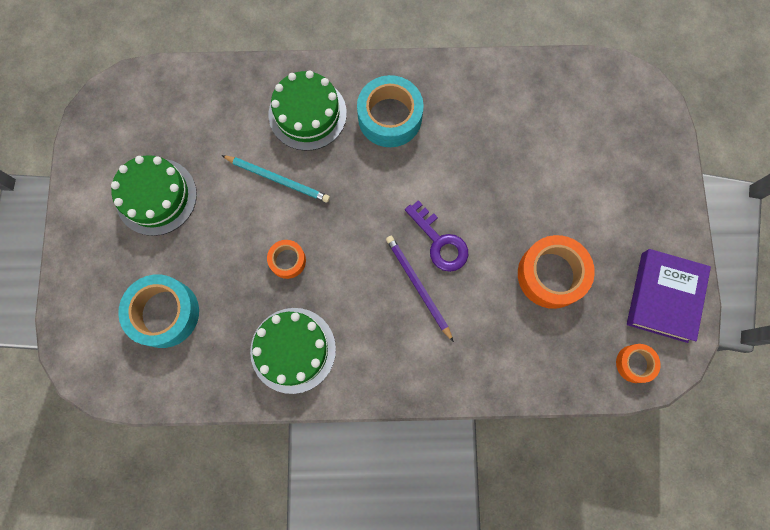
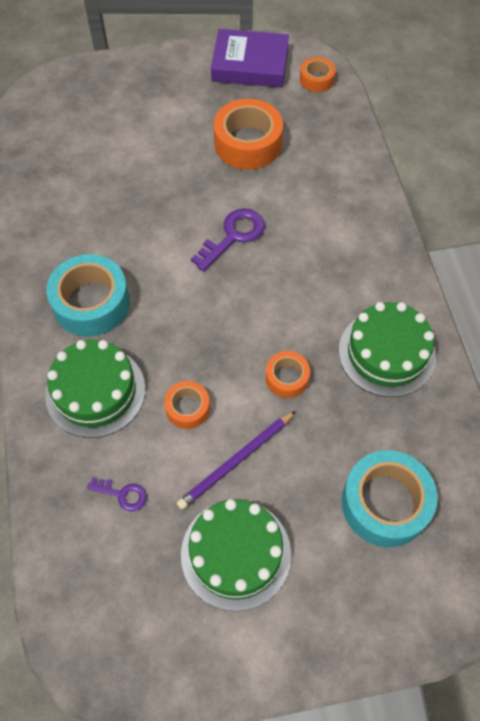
camera: 100 degrees left, 15 degrees down
(220, 125) = (122, 494): none -> purple key
(278, 179) = (187, 408): turquoise pencil -> orange tape
(418, 286) = (286, 248): purple pencil -> purple pencil (236, 461)

